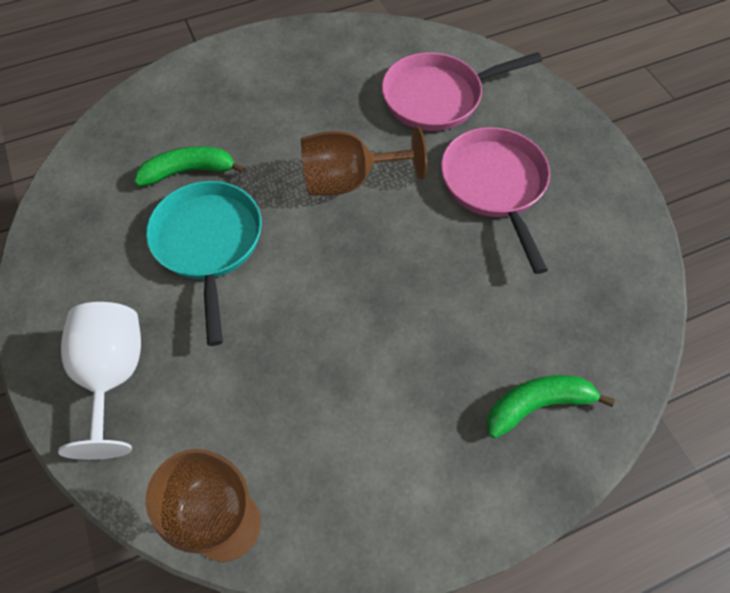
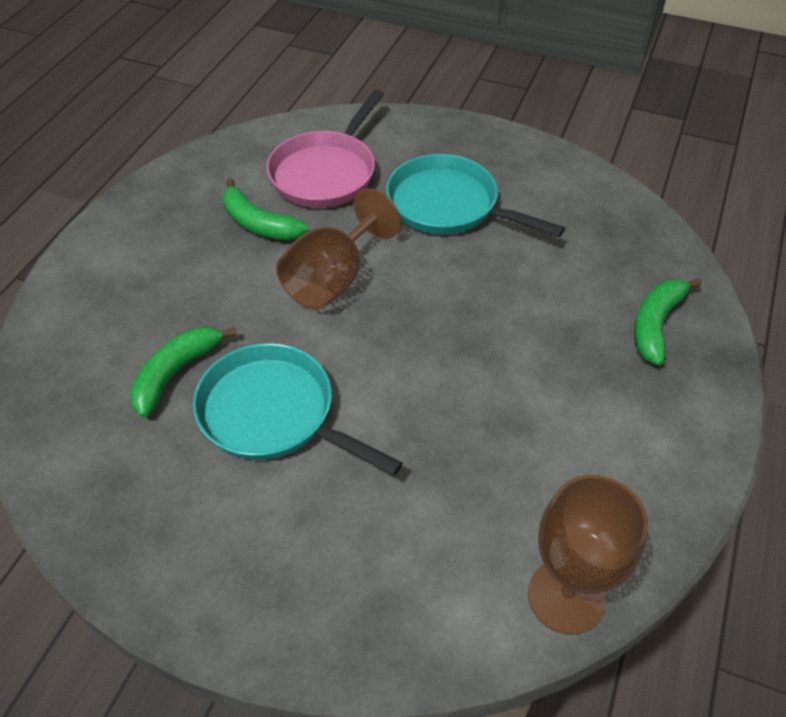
camera: 45 degrees left, 10 degrees down
(113, 376) = (326, 585): white goblet -> none
(349, 105) = (259, 223): none -> green banana
(495, 186) = (449, 206): pink pan -> turquoise pan

